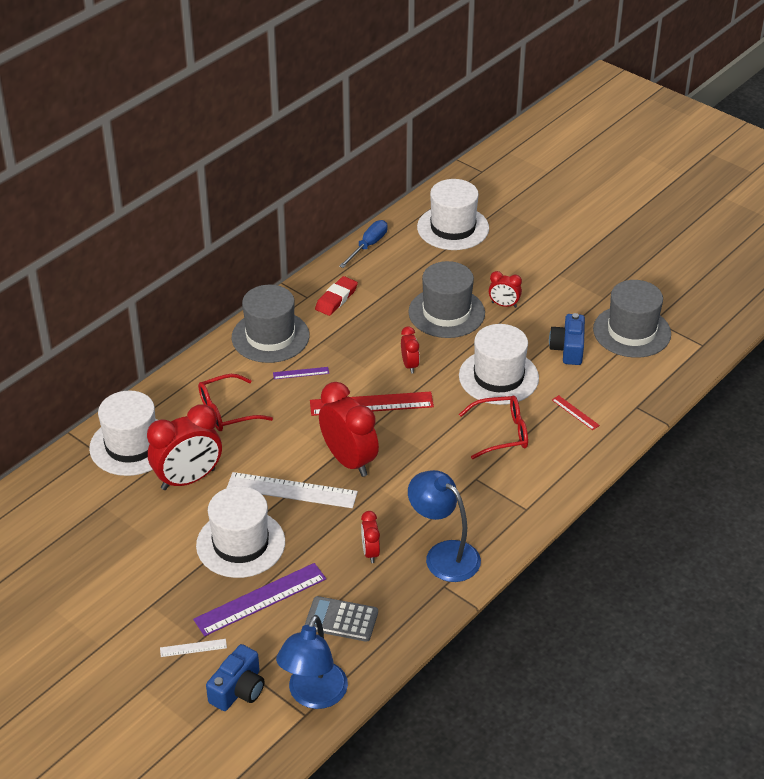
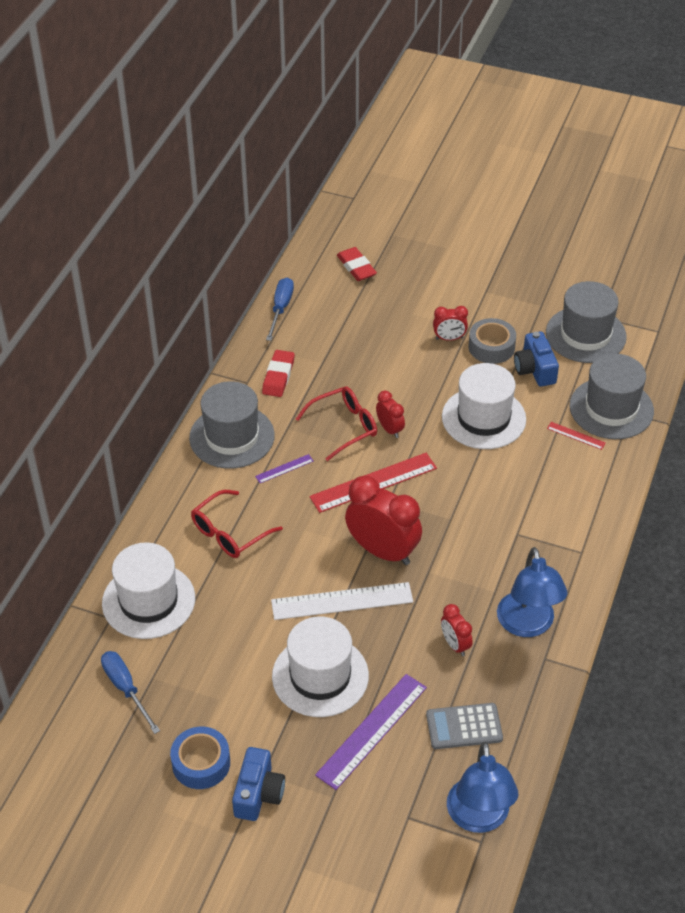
camera: 20 degrees left, 5 degrees up
(76, 507) = (126, 689): none -> blue screwdriver
(105, 582) = (201, 763): none -> blue tape
(188, 479) = (229, 621): red clock -> none
(193, 648) = (331, 806): white ruler -> none
(238, 690) = (401, 837): blue camera -> blue camera (258, 793)
(443, 555) = (527, 625): blue lamp -> blue lamp turned 120 degrees counterclockwise
(446, 313) = (397, 362): grey hat -> grey hat (611, 408)
(453, 228) = (356, 267): white hat -> red eraser
(501, 433) = (516, 478): red glasses -> red glasses (343, 427)
(538, 321) = (491, 347): none -> grey tape

